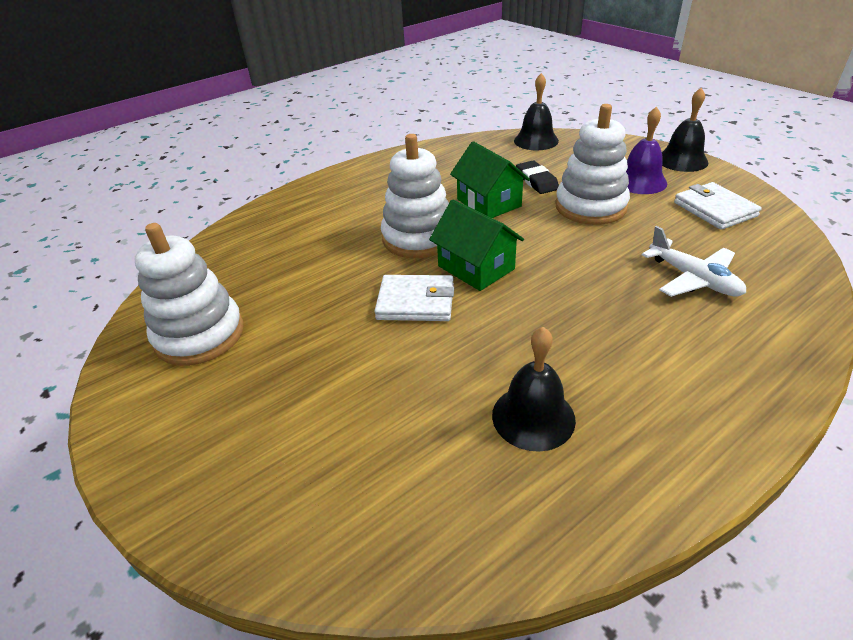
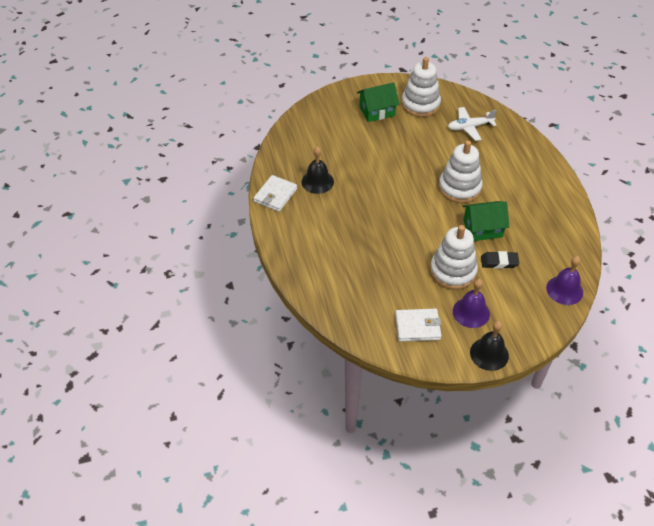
camera: 110 degrees right, 10 degrees up
(415, 302) = (404, 171): white wallet -> white wallet (275, 195)
(476, 267) = (419, 200): green house -> green house (377, 111)
(536, 140) = (564, 290): black bell -> purple bell
(693, 279) = (362, 274): white plane -> white plane (469, 127)

